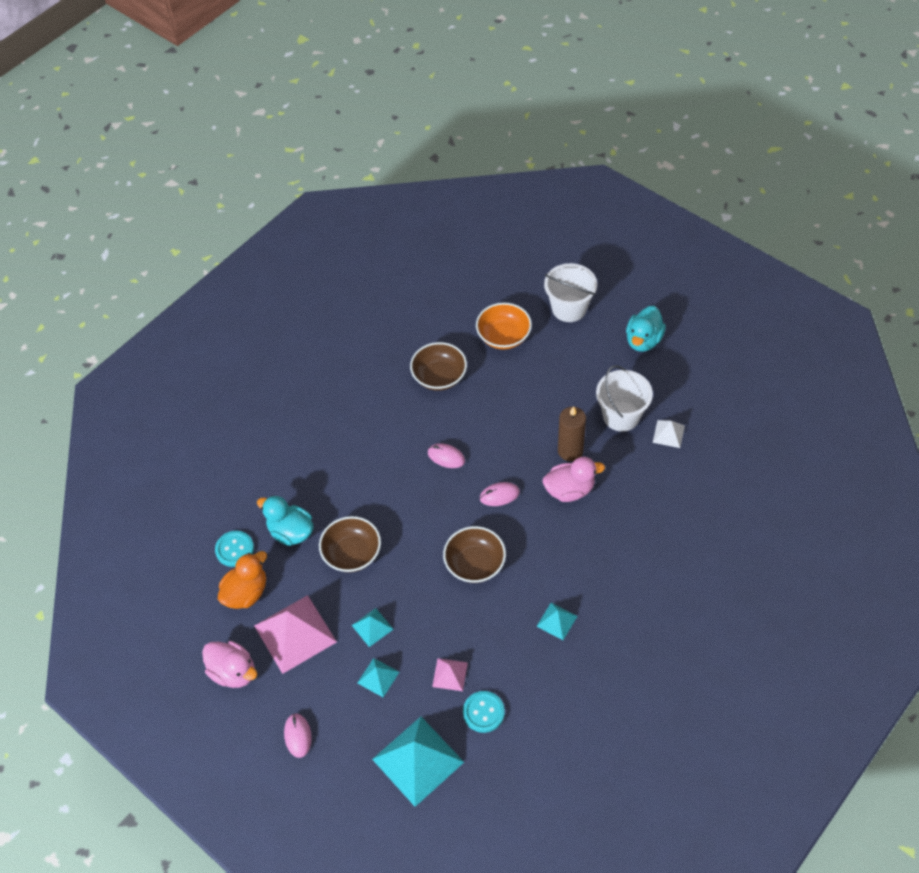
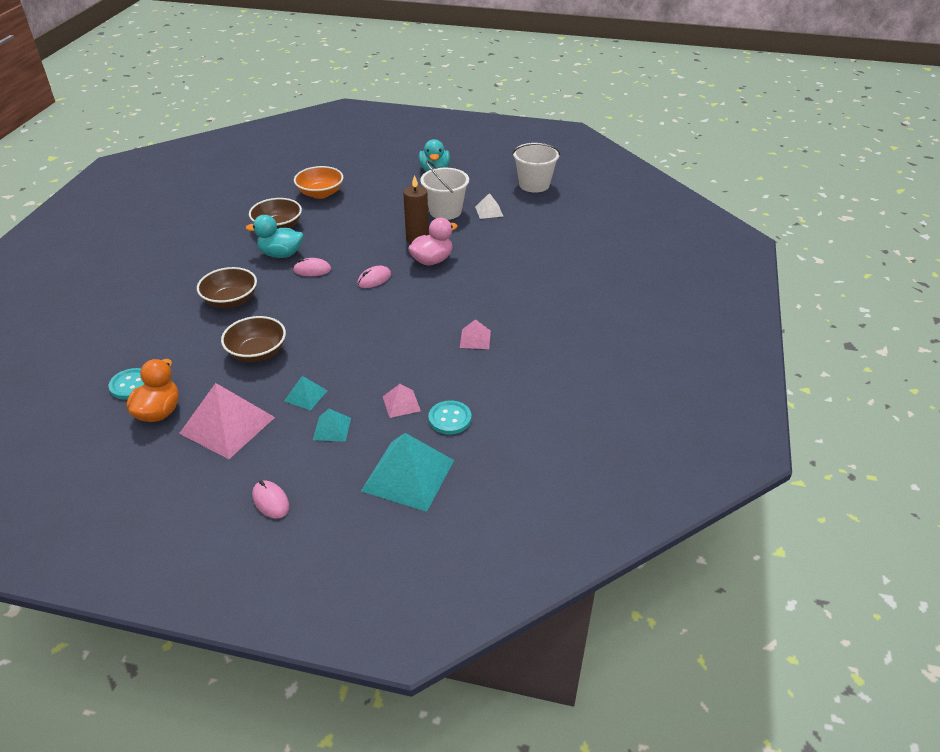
camera: 30 degrees left, 15 degrees down
(233, 672) = (173, 475): pink duck -> none
(291, 532) = (186, 356): turquoise duck -> turquoise duck (281, 254)
(475, 564) = (379, 325): brown bowl -> brown bowl (230, 300)
(556, 621) = (475, 339): turquoise pyramid -> pink pyramid
(569, 308) = (365, 168): white bucket -> white bucket (534, 184)

